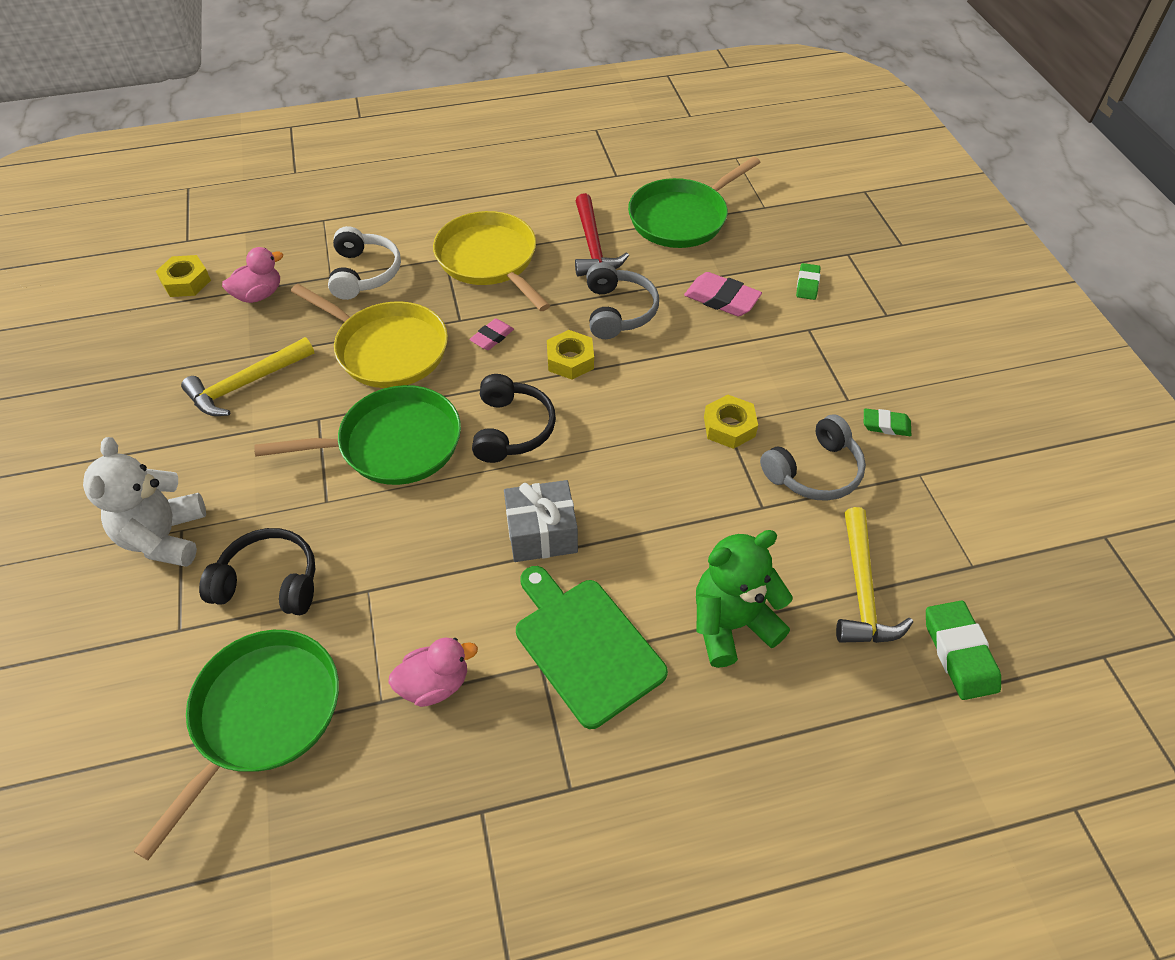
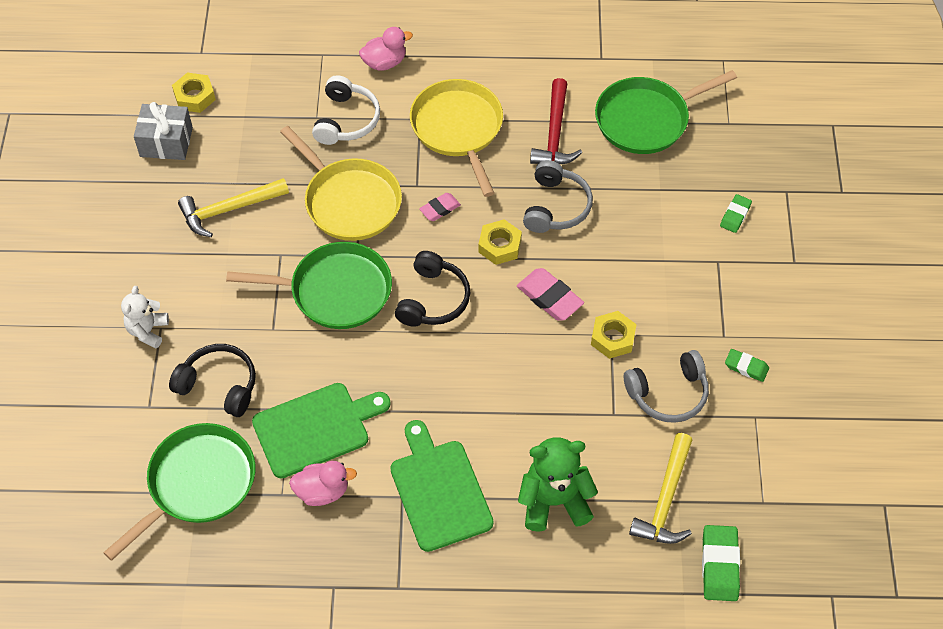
camera: 15 degrees right, 5 degrees up
(164, 537) = (148, 331): white teddy bear -> white teddy bear, size x0.63
(259, 295) = (253, 123): pink duck -> pink duck (384, 62)
(407, 606) = (315, 428): none -> green cutting board
(541, 533) = (432, 395): grey gift -> grey gift (166, 142)
(721, 299) = (651, 214): pink eraser -> pink eraser (549, 297)

